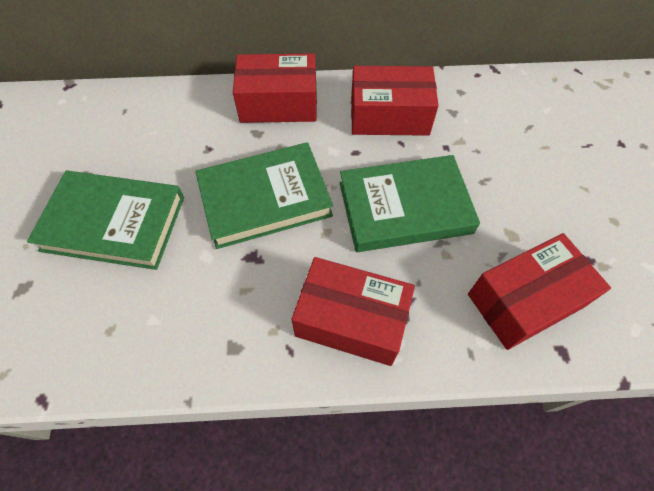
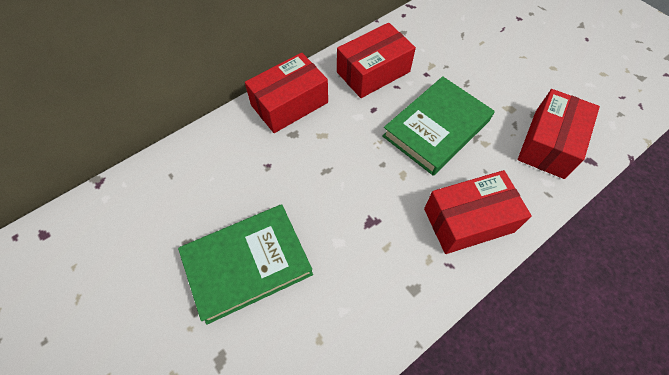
camera: 35 degrees left, 0 degrees up
(265, 199) = (342, 177): green book -> none

